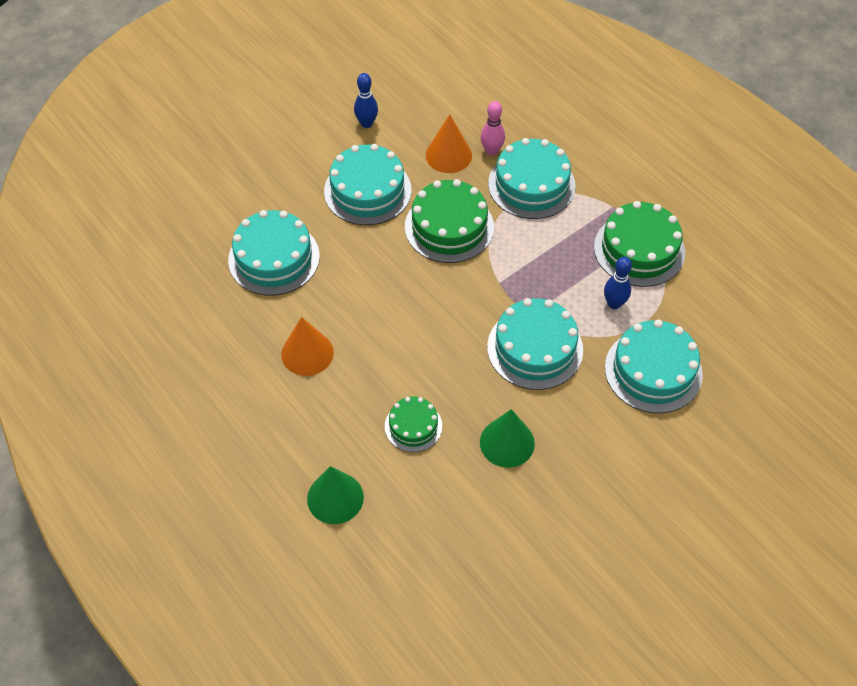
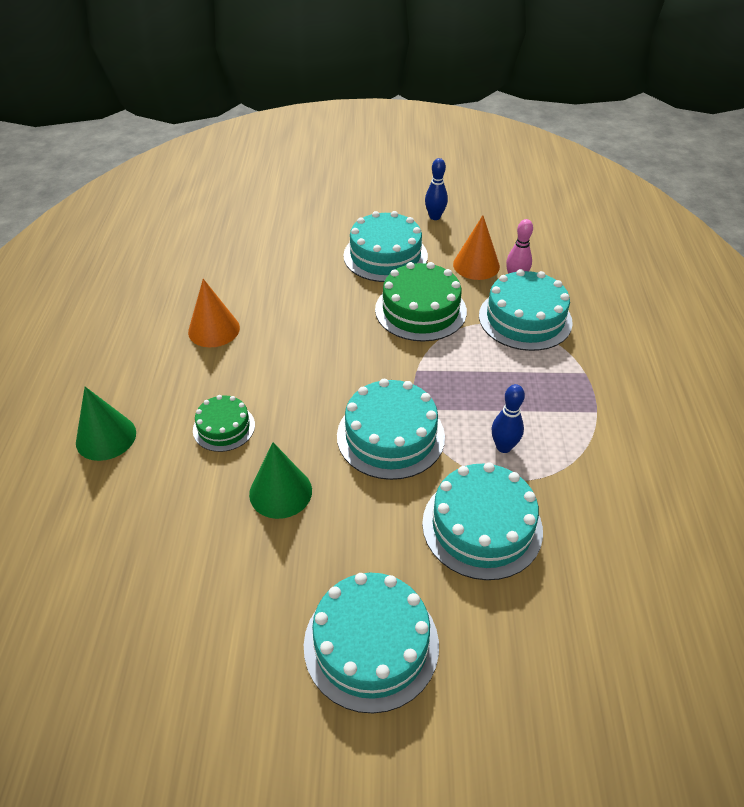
camera: 40 degrees right, 10 degrees down
(274, 258) = (268, 260): turquoise cake -> turquoise cake (371, 644)
(639, 249) = (576, 419): green cake -> none

